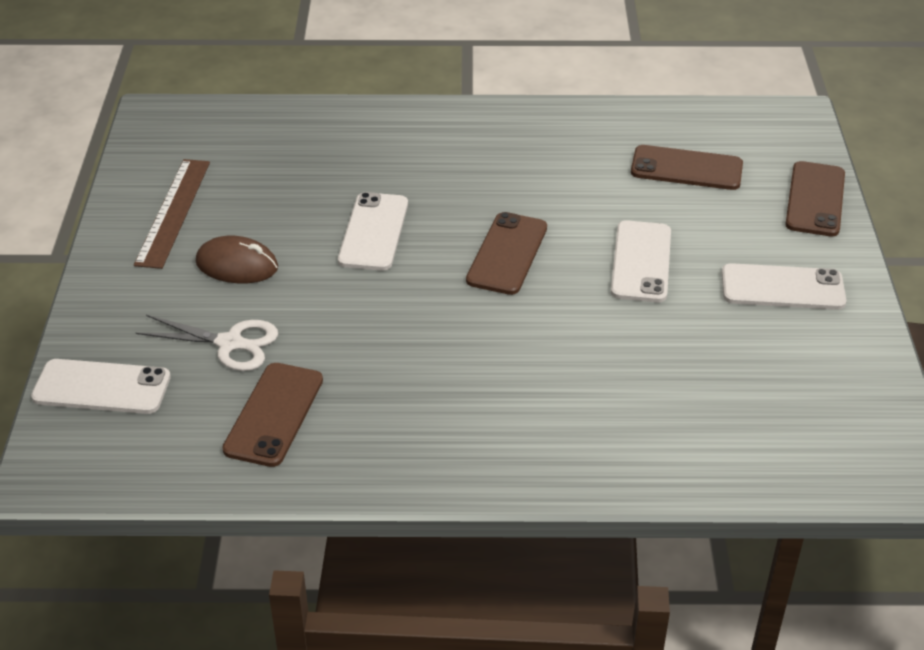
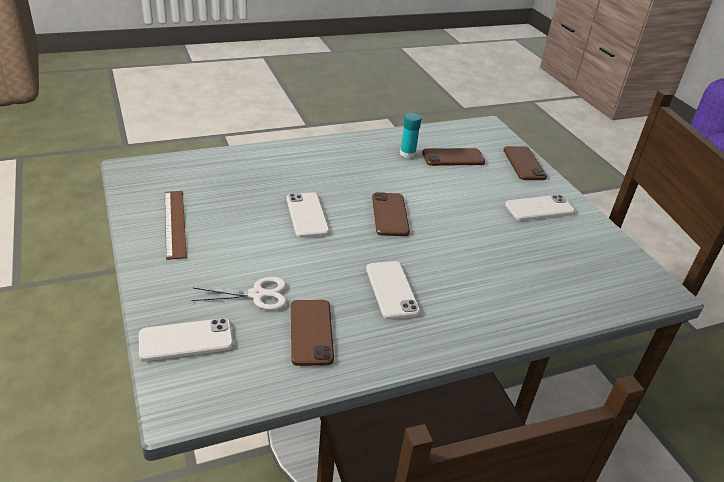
camera: 25 degrees left, 5 degrees down
(237, 265) = (234, 247): brown mouse -> none
(607, 150) = (407, 154): none -> turquoise glue stick
(641, 262) = (462, 207): white phone -> white phone (392, 290)

